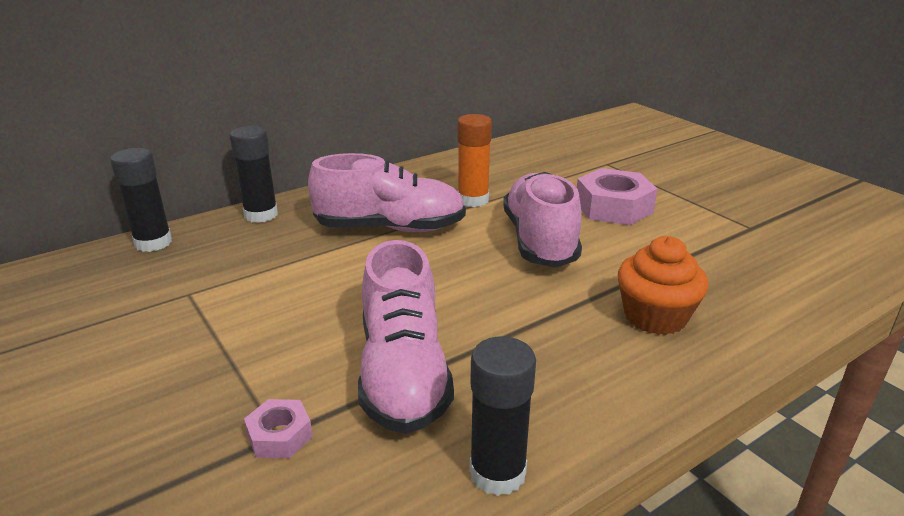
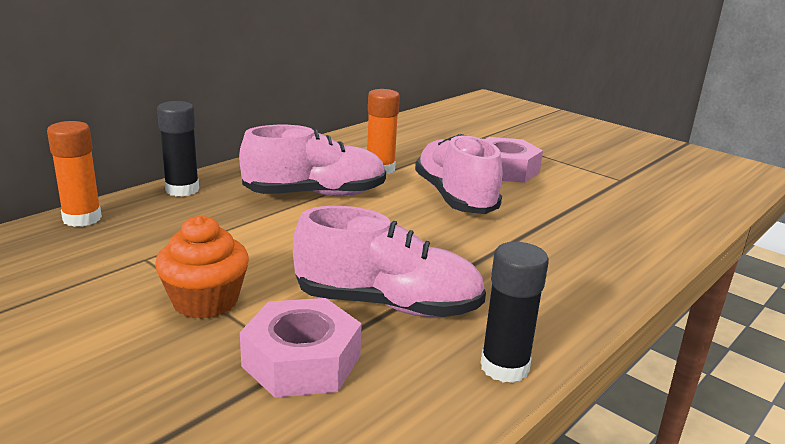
camera: 15 degrees left, 5 degrees down
(153, 243) = (82, 218): black glue stick -> orange glue stick
(280, 436) = (301, 361): pink nut -> pink nut, size x1.93
(403, 373) = (387, 304): pink shoe -> pink shoe turned 60 degrees counterclockwise
(655, 317) = (576, 247): orange cupcake -> orange cupcake (205, 301)

